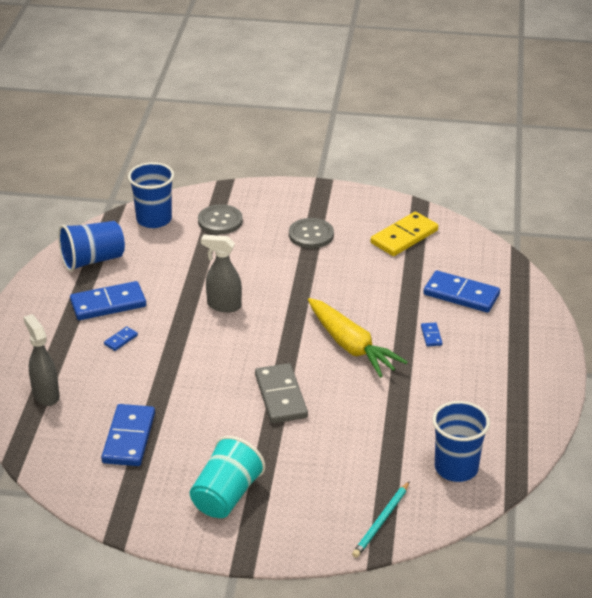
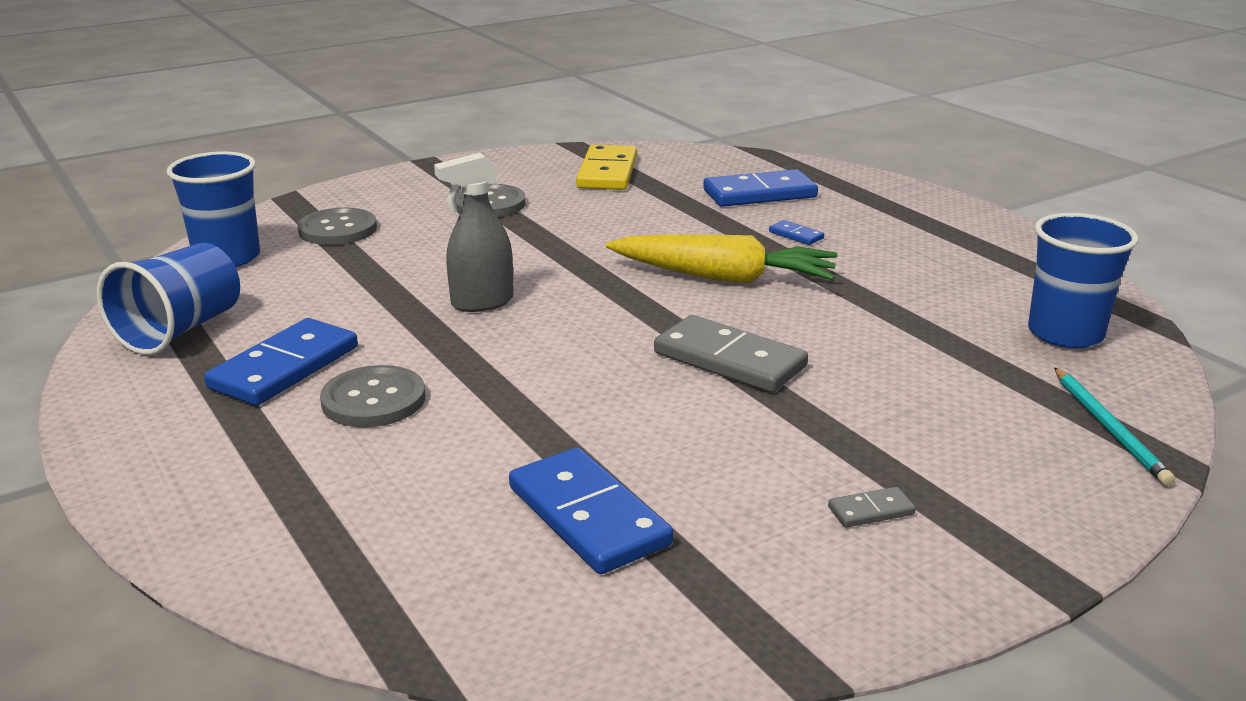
camera: 40 degrees left, 10 degrees down
(45, 395) = (335, 530): grey spray bottle -> none
(121, 340) = (373, 400): blue domino -> grey button
(226, 496) = (871, 510): turquoise cup -> grey domino

